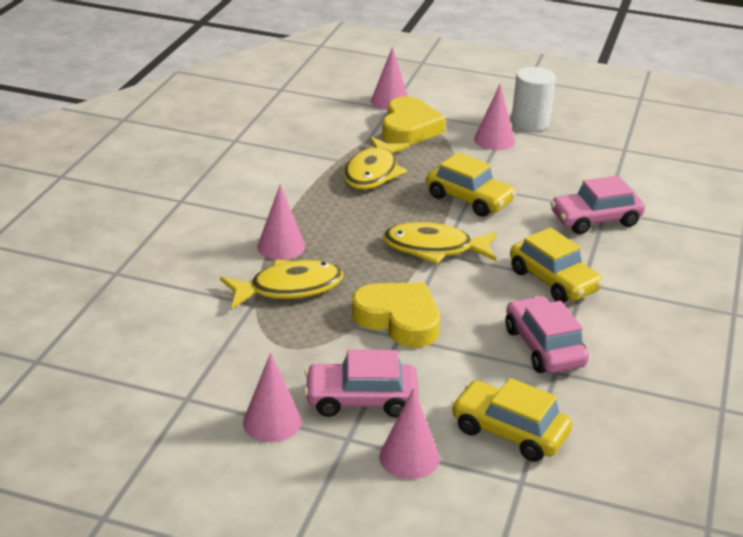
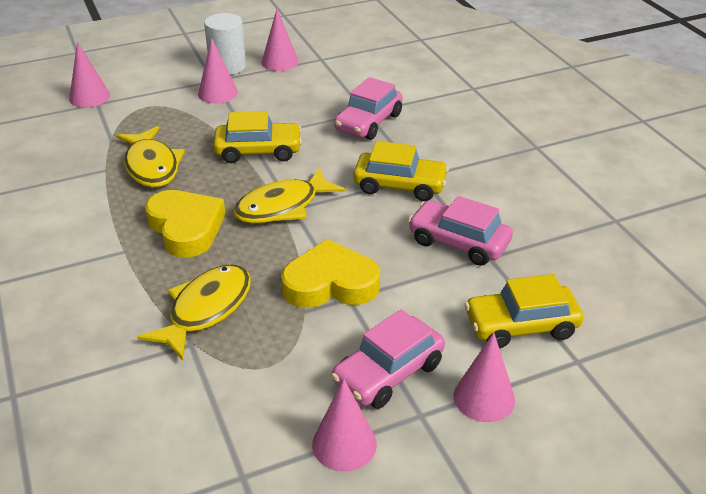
camera: 40 degrees left, 5 degrees up
(281, 246) = (150, 275): pink cone -> pink cone (280, 62)
(409, 128) = (135, 113): yellow heart -> yellow heart (186, 228)

